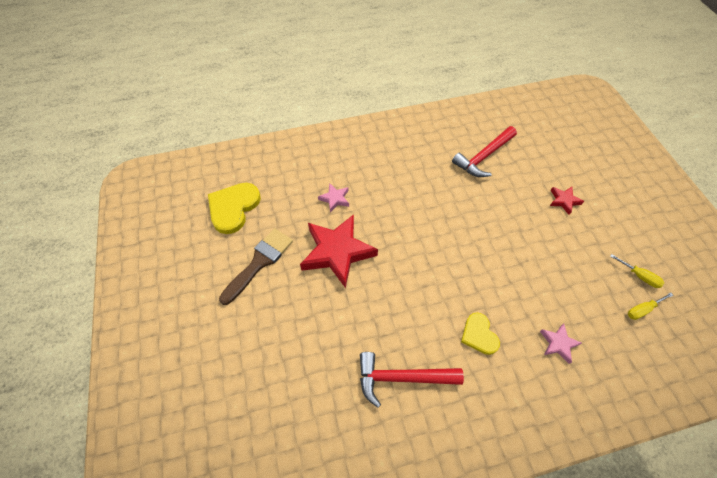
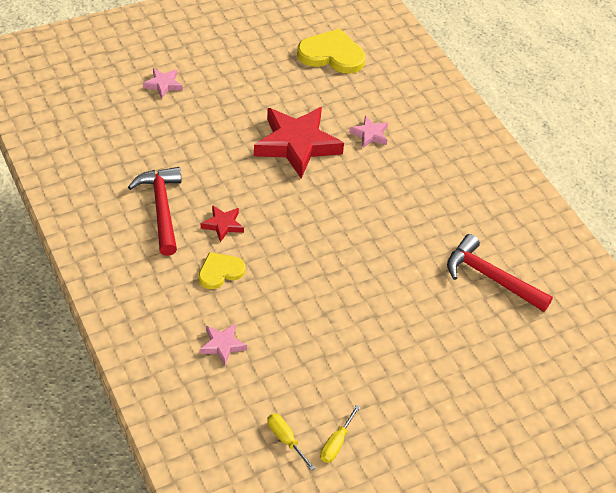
camera: 75 degrees right, 10 degrees down
(232, 357) = (163, 85): none -> pink star
(259, 262) = (269, 86): brown brush -> none
(564, 201) = (441, 367): red star -> red star (223, 225)

